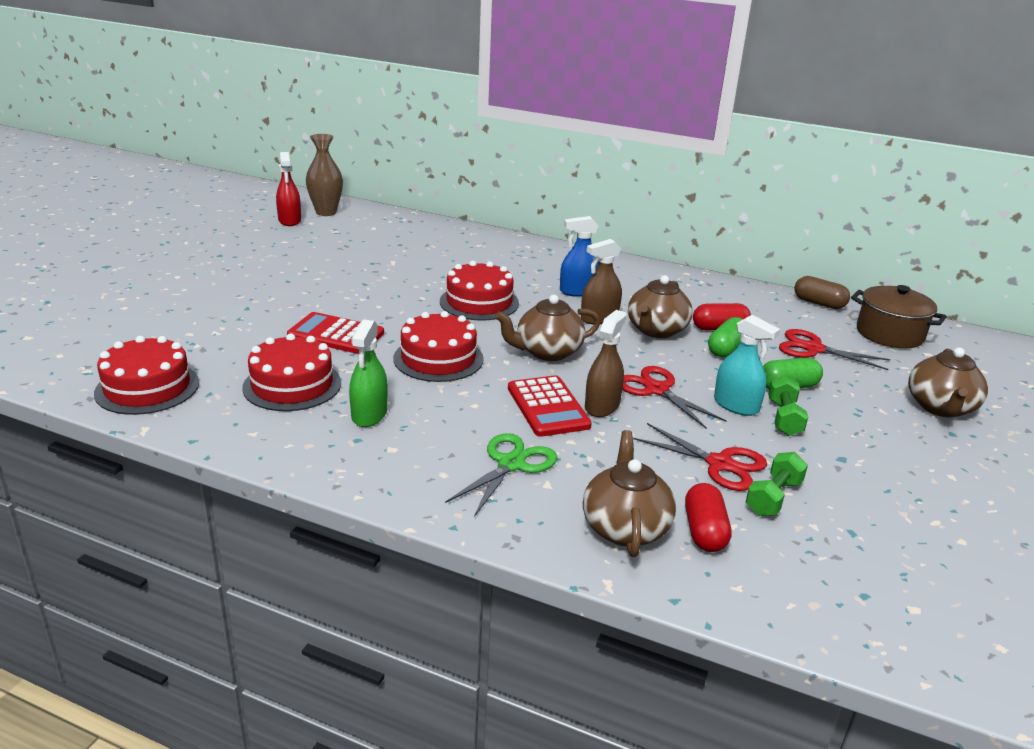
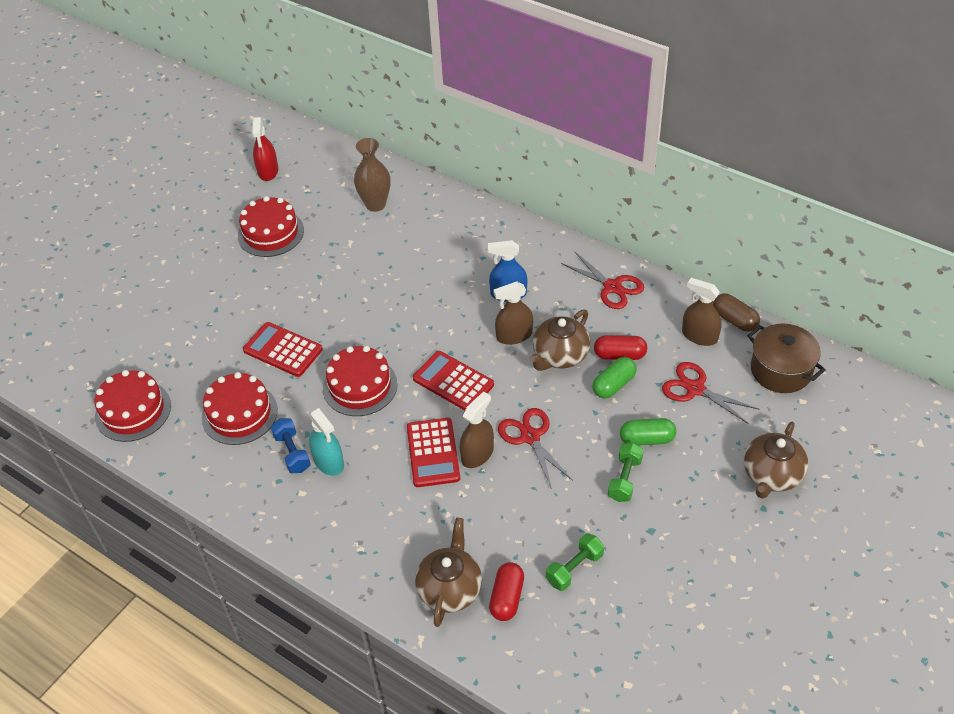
camera: 15 degrees right, 20 degrees up
(326, 212) = (303, 156): brown vase -> brown vase (375, 204)
(369, 414) = (292, 452): green spray bottle -> blue dumbbell
(479, 302) = (413, 308): red cake -> red cake (271, 233)
(511, 464) = (386, 516): green scissors -> none
(547, 352) = (453, 382): brown teapot -> red calculator
(720, 464) = (547, 529): red scissors -> red scissors (612, 287)
(736, 405) = (590, 461): turquoise spray bottle -> turquoise spray bottle (328, 462)
(792, 314) = (699, 336): none -> brown spray bottle

